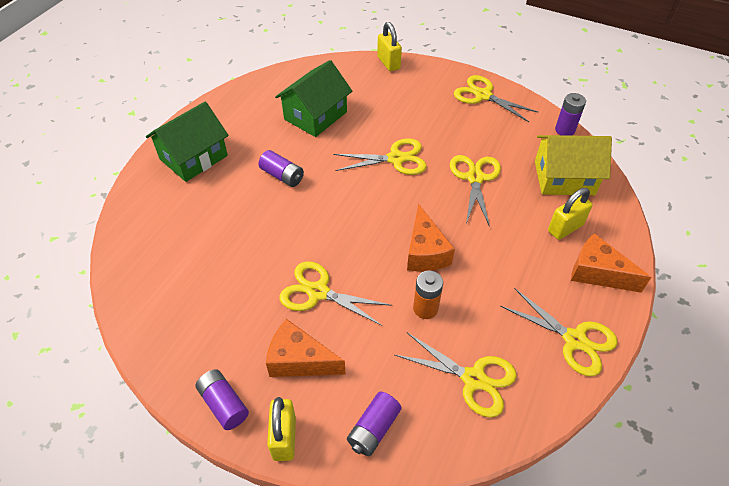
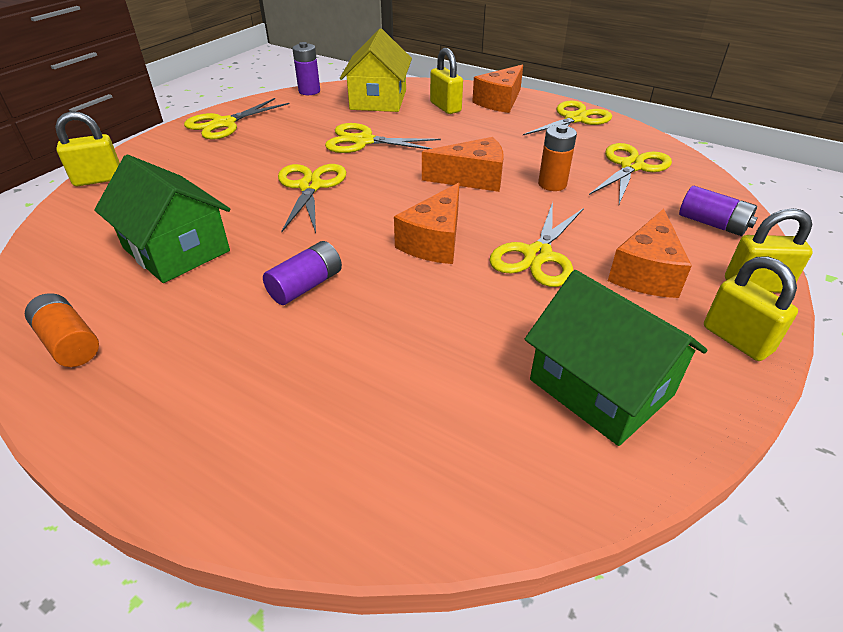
camera: 85 degrees left, 10 degrees down
(193, 157) = (205, 407): green house -> green house (601, 387)
(223, 404) = (736, 339): purple battery -> yellow padlock
(239, 102) = (69, 343): none -> orange battery
(332, 232) = (434, 241): none -> orange cheese

